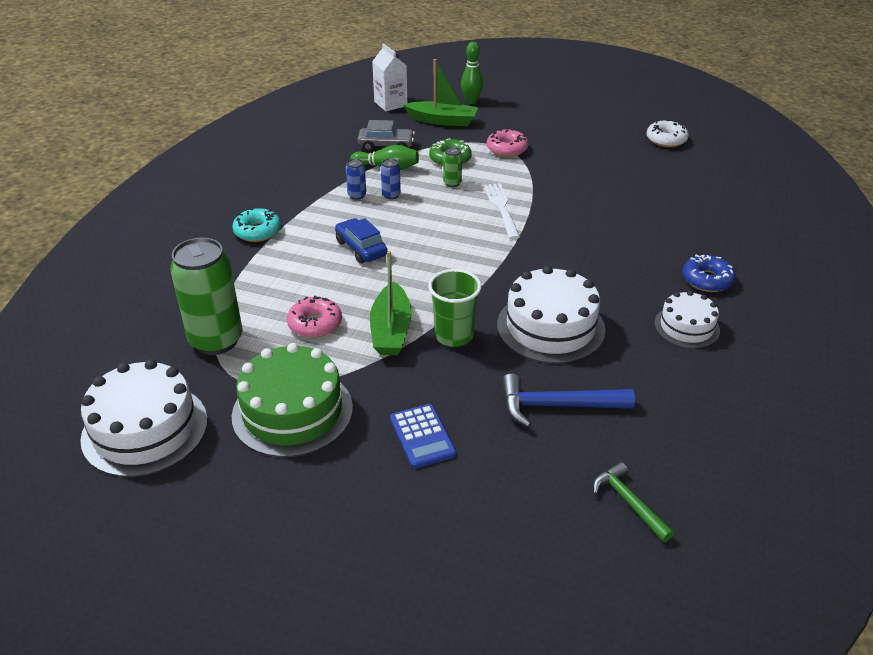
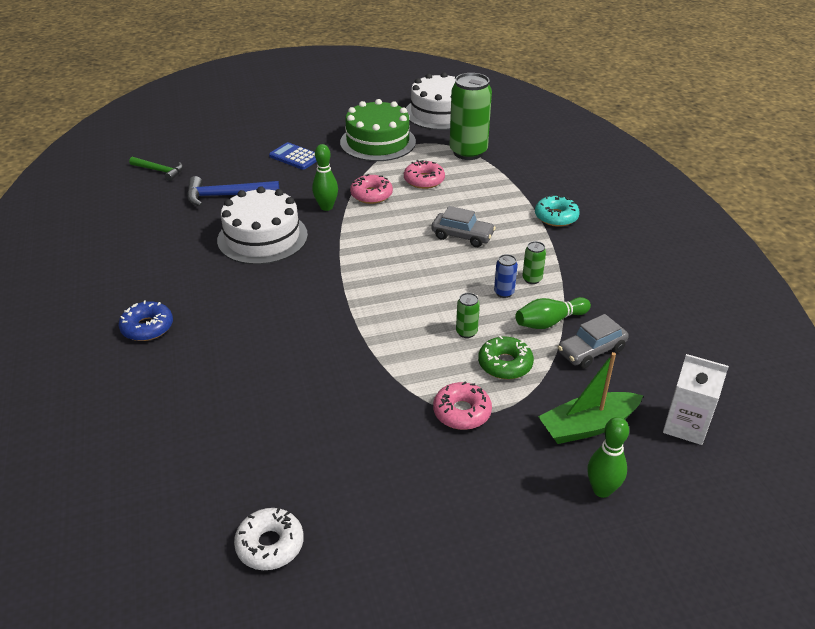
camera: 145 degrees right, 0 degrees up
(357, 195) = (532, 279): blue can -> green can
(361, 248) = (462, 236): blue car -> grey car
(391, 330) = (371, 195): green boat -> pink donut
(454, 336) = (326, 207): green cup -> green bowling pin
(501, 208) = (389, 323): white fork -> none
(557, 405) = (227, 196): blue hammer -> blue hammer turned 150 degrees counterclockwise
(686, 327) = (154, 277): white cake -> none

